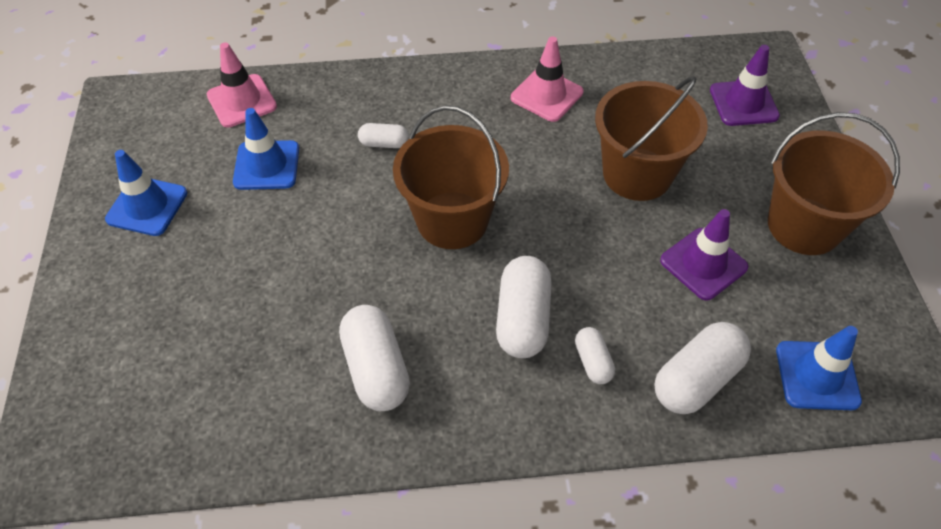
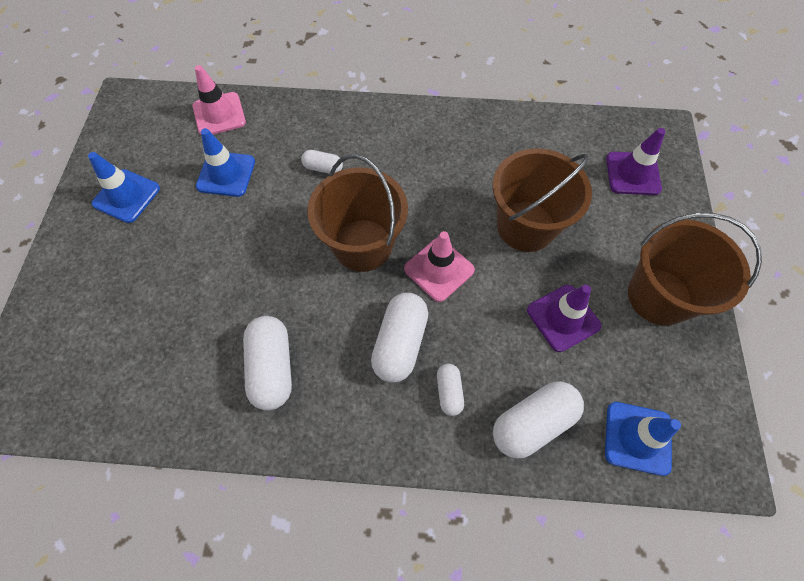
camera: 10 degrees right, 10 degrees up
(546, 95) = (466, 143): pink traffic cone -> pink traffic cone (439, 269)

